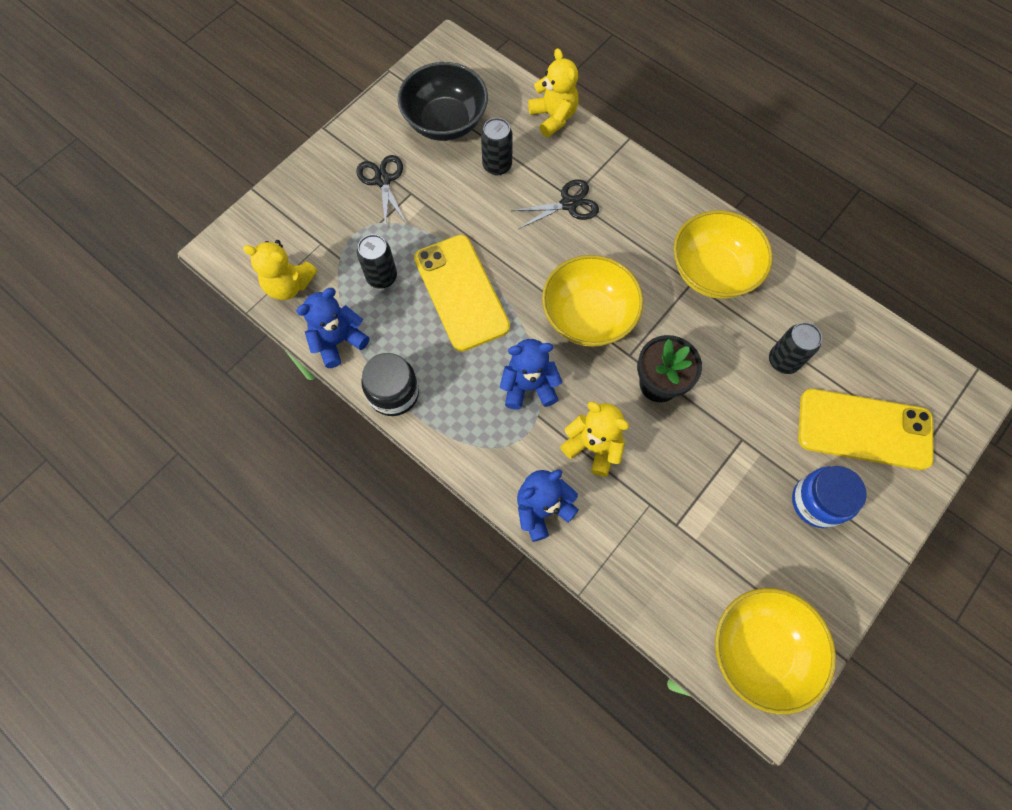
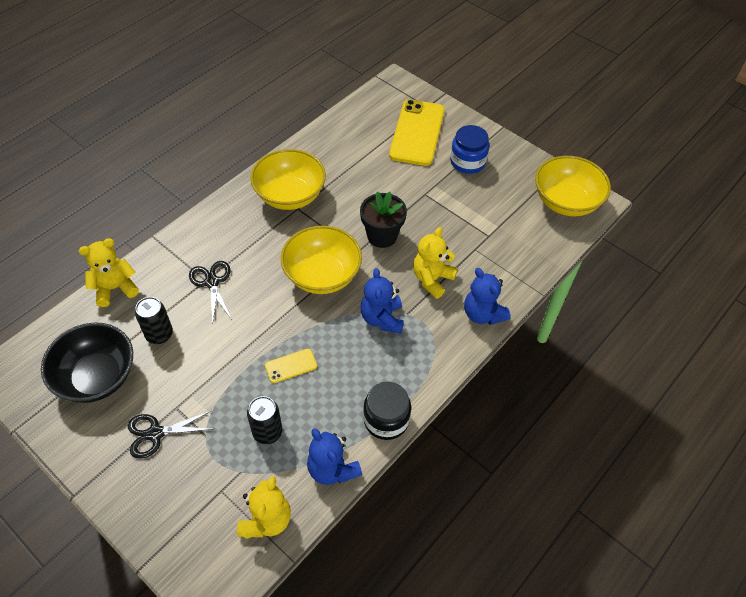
camera: 90 degrees left, 15 degrees down
(461, 292) = (291, 366): yellow phone -> yellow phone, size x0.46
(783, 361) = (366, 165): black can -> none

